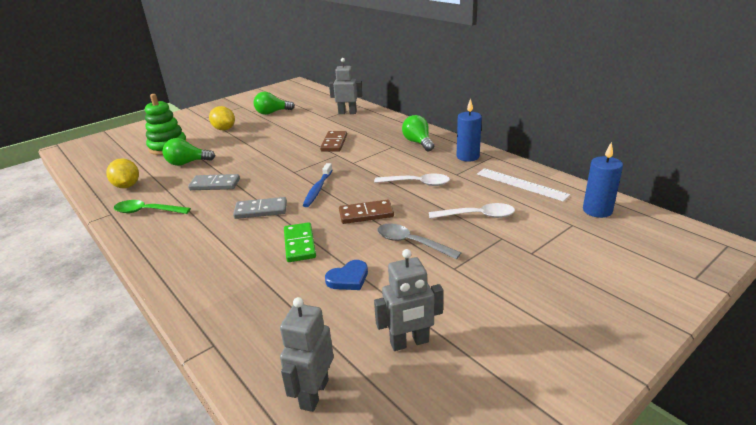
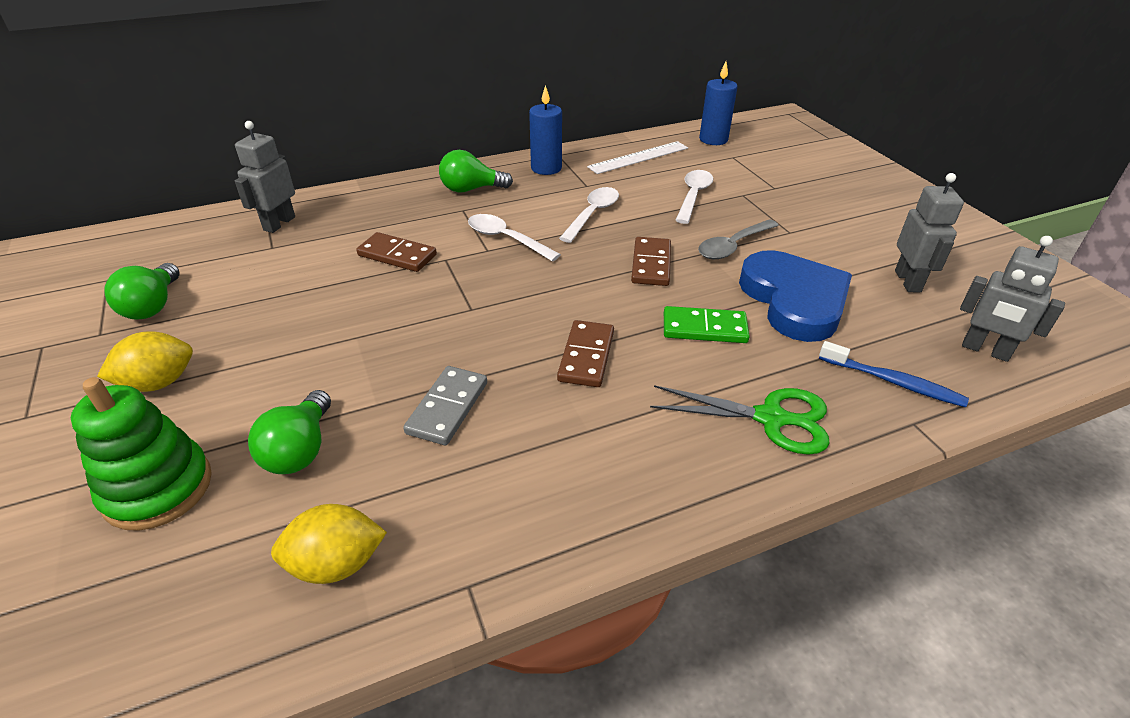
camera: 75 degrees left, 10 degrees up
(147, 211) = (499, 515): green spoon -> none
(213, 280) = (771, 419): none -> green scissors
(261, 210) = (586, 356): grey domino -> brown domino
(318, 189) = (553, 293): blue toothbrush -> blue toothbrush (893, 382)
(348, 278) = (794, 300): blue heart -> blue heart, size x2.19
(367, 164) = (506, 239): none -> white spoon

